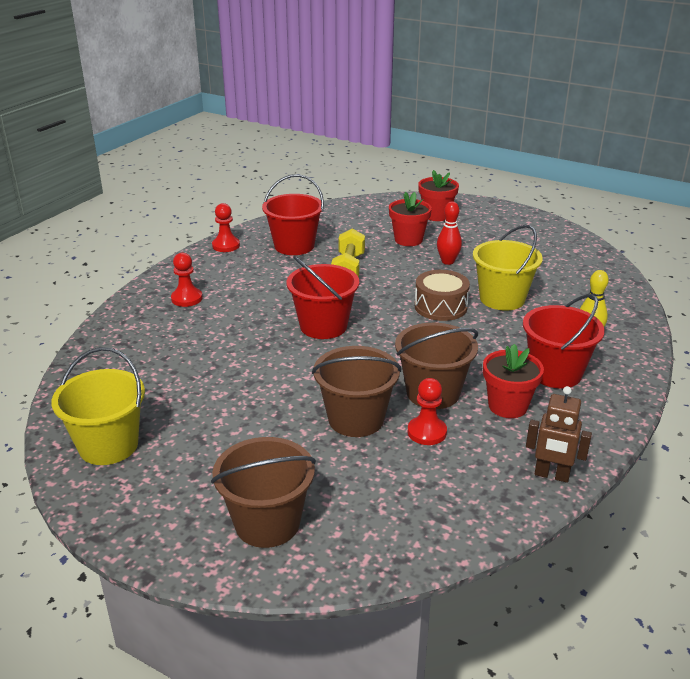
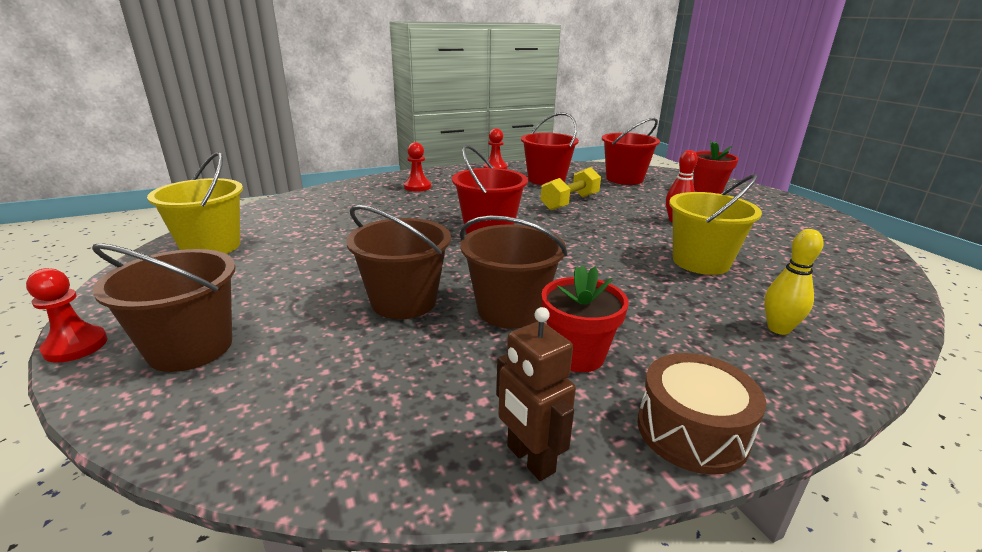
camera: 35 degrees right, 5 degrees down
(408, 240) = (655, 198): red flower pot -> none
(427, 432) = (450, 340): red pawn -> red pawn (75, 346)
(440, 307) = (621, 248): brown drum -> brown drum (692, 431)
(555, 373) = (685, 347): red bucket -> red bucket (624, 179)

